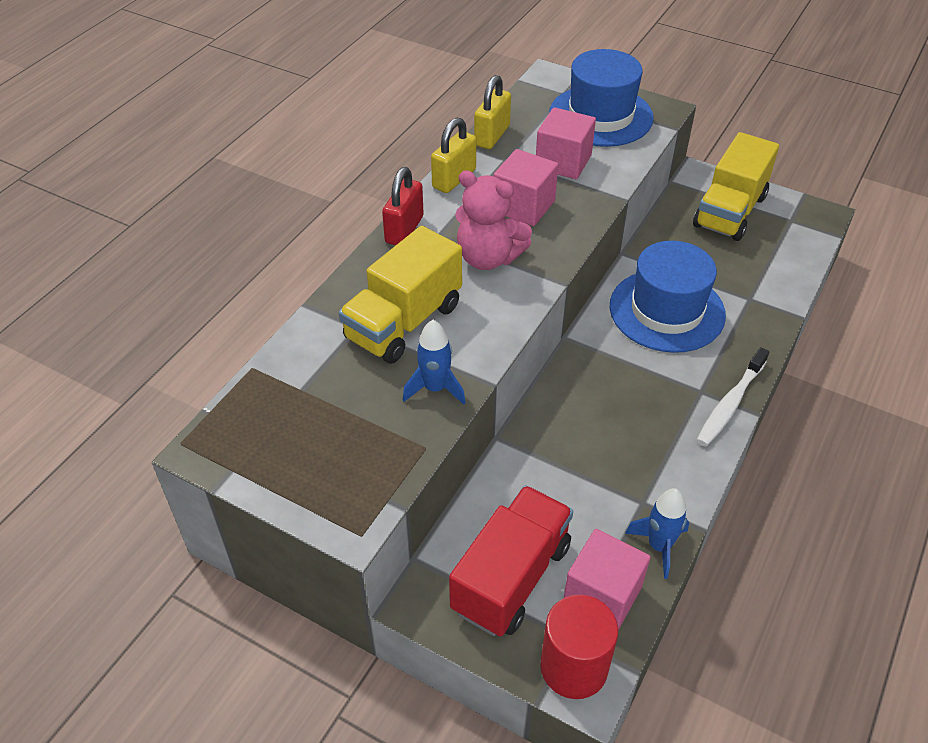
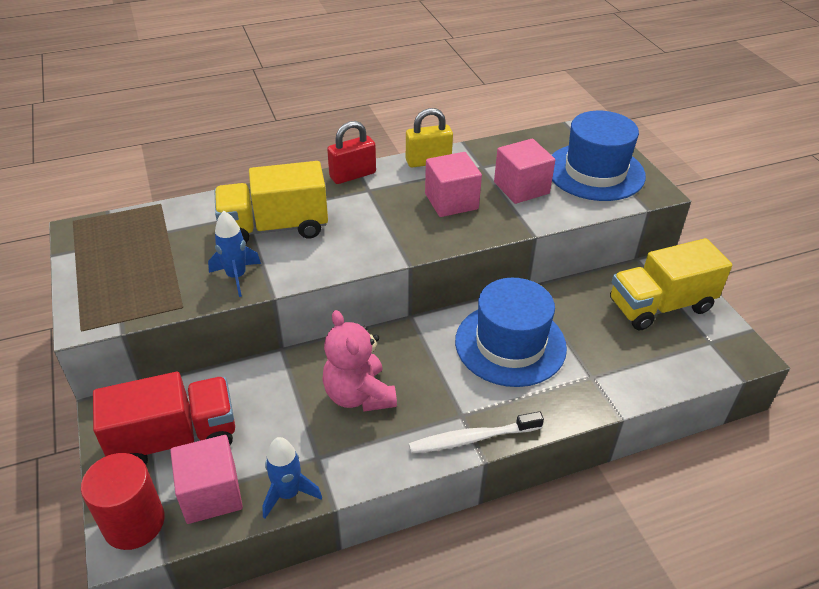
camera: 40 degrees right, 5 degrees down
(488, 258) = (381, 220): pink teddy bear -> pink teddy bear (359, 395)
(492, 135) = (493, 147): yellow padlock -> none

